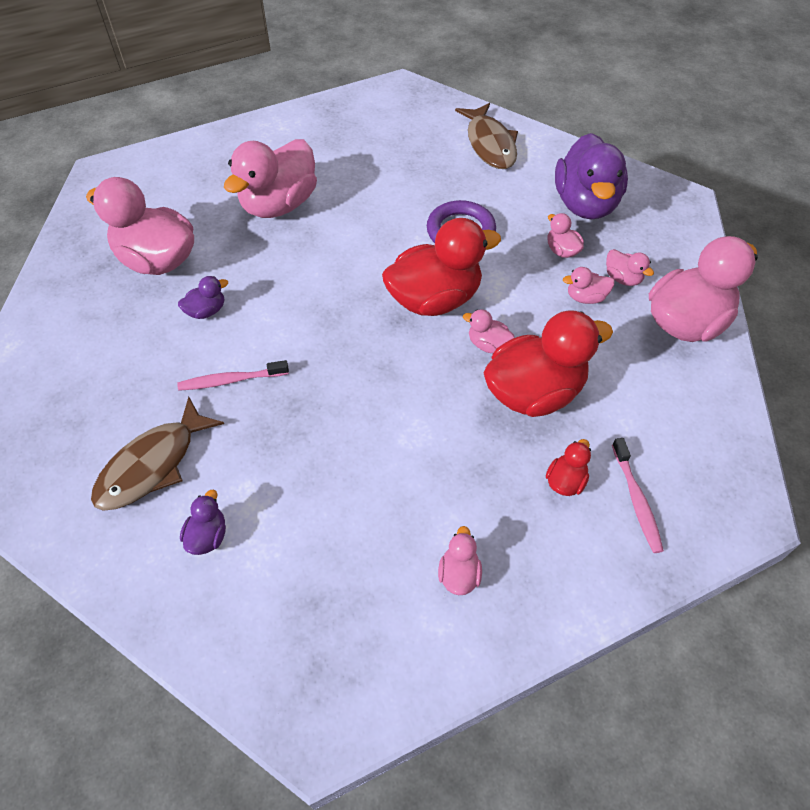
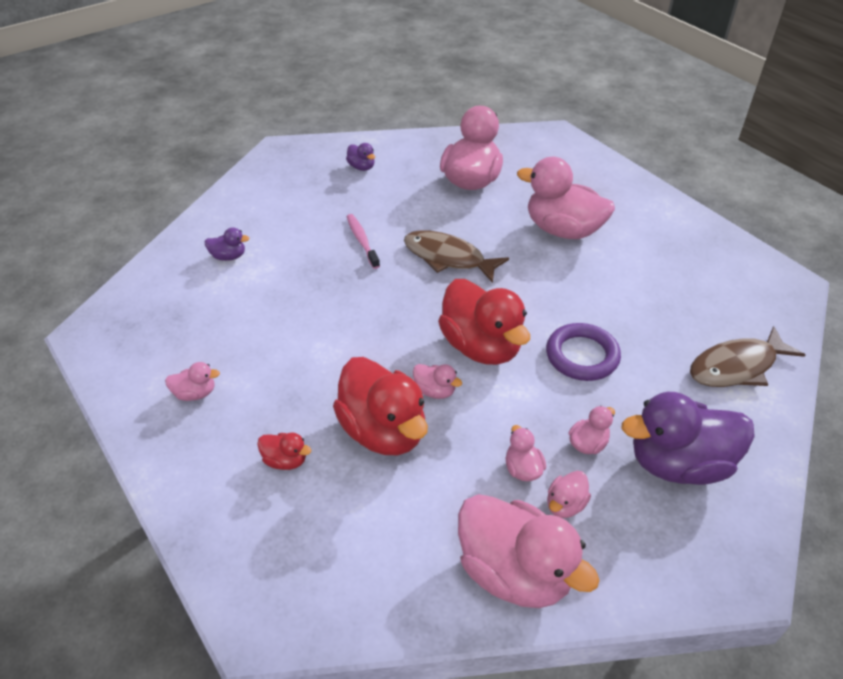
camera: 80 degrees right, 10 degrees down
(153, 465) = (283, 220): brown fish -> brown fish (448, 258)
(206, 311) = (427, 215): purple duck -> purple duck (361, 167)
(488, 344) = (435, 391): pink duck -> pink duck turned 105 degrees clockwise
(636, 499) = (268, 519): pink toothbrush -> none

